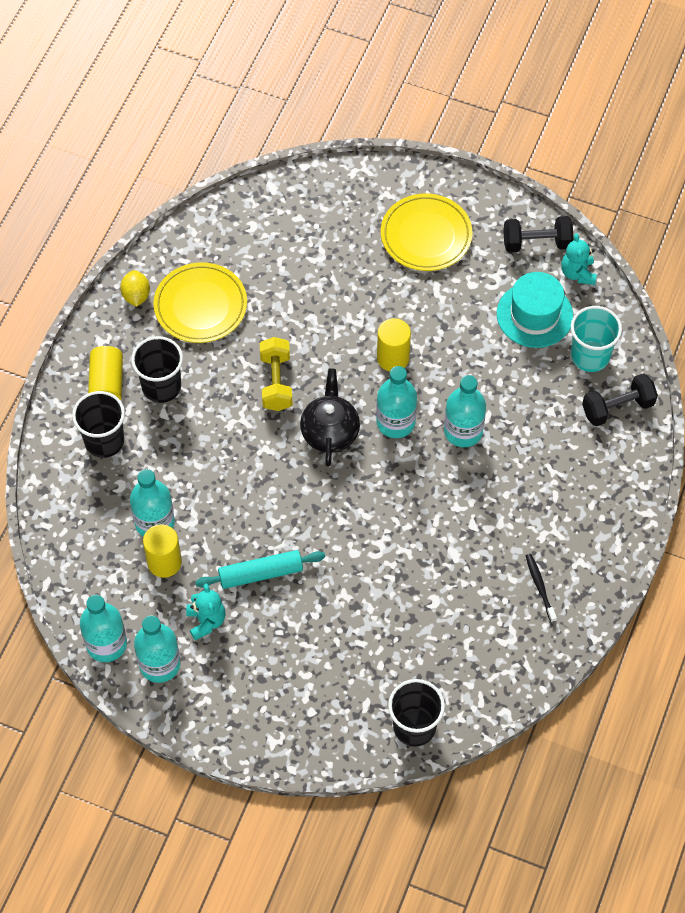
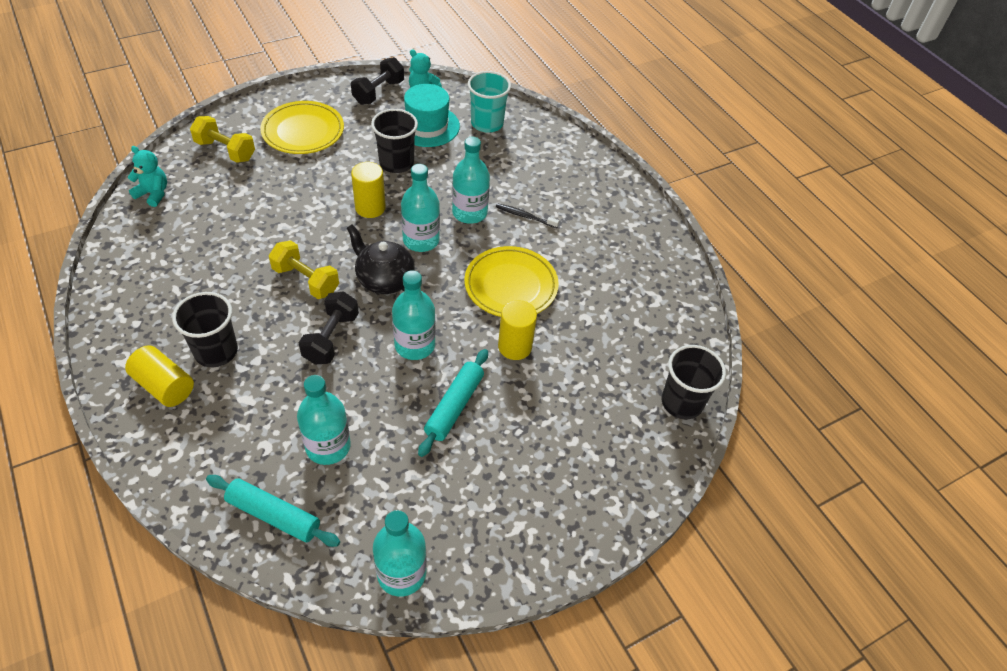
camera: 55 degrees left, 10 degrees down
(78, 536) = (274, 515): none -> turquoise rolling pin
(104, 441) = (211, 427): black cup -> black cup (396, 163)
(136, 296) = (118, 310): yellow lemon -> none
(160, 664) = (463, 543): turquoise bottle -> turquoise bottle (415, 345)
(164, 562) = (372, 467): yellow cylinder -> yellow cylinder (515, 346)
(200, 306) = (184, 278): yellow plate -> yellow plate (511, 286)
(206, 621) = (458, 476): turquoise teddy bear -> turquoise teddy bear (153, 194)
(346, 206) = (225, 150): none -> yellow dumbbell
(540, 587) = (630, 256): black toothbrush -> black toothbrush (525, 216)
(617, 408) = (537, 136): black dumbbell -> black dumbbell (331, 338)

